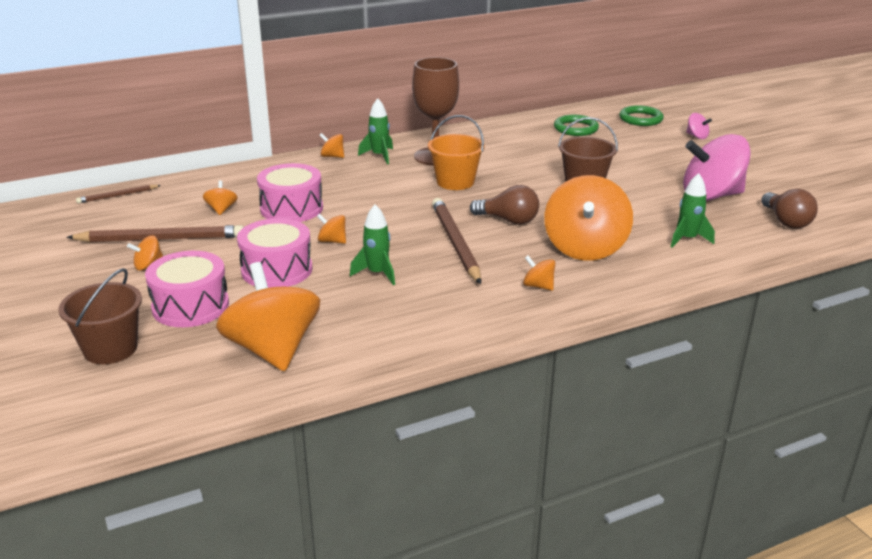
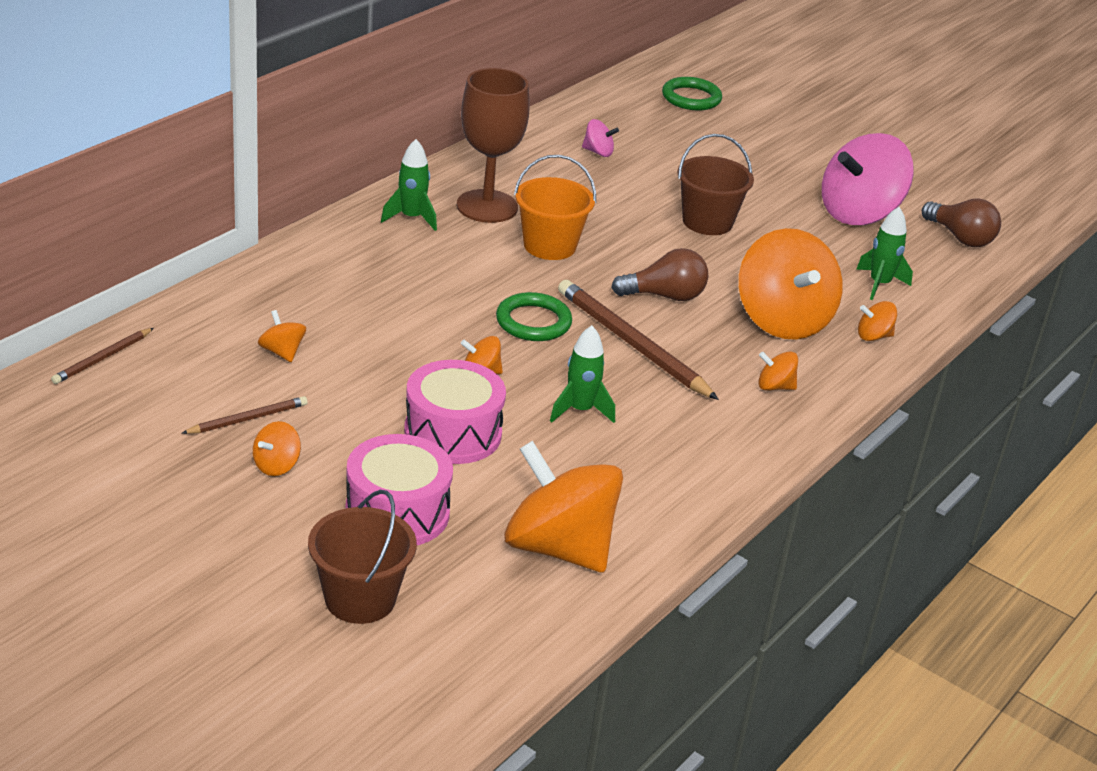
camera: 30 degrees left, 5 degrees up
(161, 239) = (247, 419): brown pencil -> brown pencil, size x0.52
(291, 208) = (377, 331): pink drum -> none
(332, 156) = (347, 230): orange spinning top -> orange spinning top (873, 336)
(575, 128) = (625, 127): green ring -> green ring (533, 322)
(697, 136) = (777, 118): pink spinning top -> pink spinning top (598, 152)

